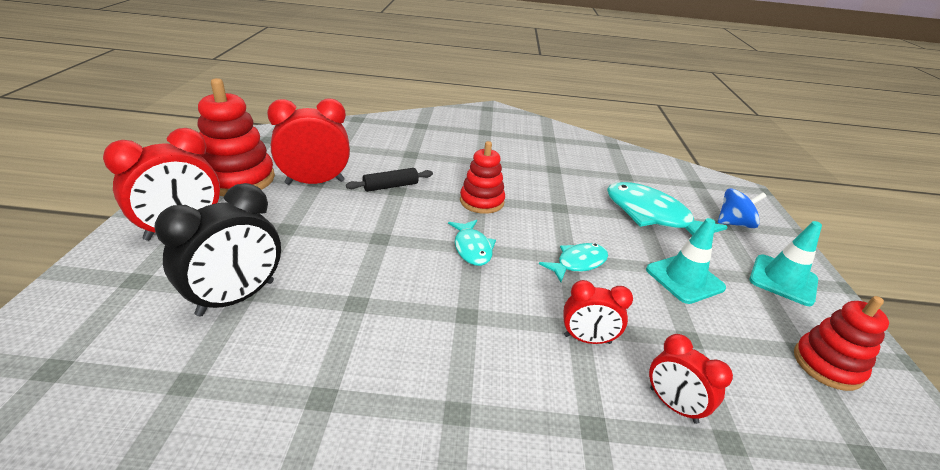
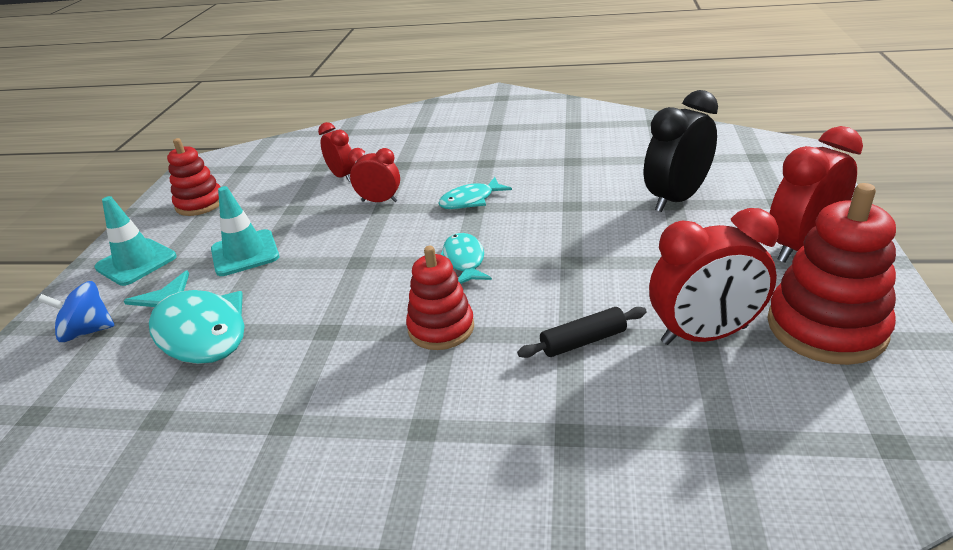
camera: 170 degrees left, 0 degrees up
(578, 263) = (349, 257): turquoise fish -> turquoise fish (470, 200)

